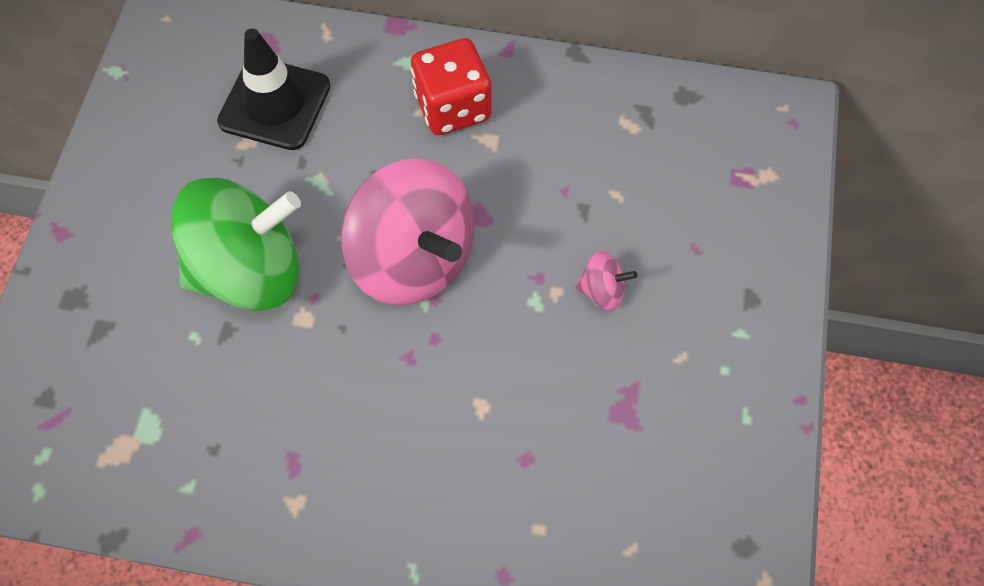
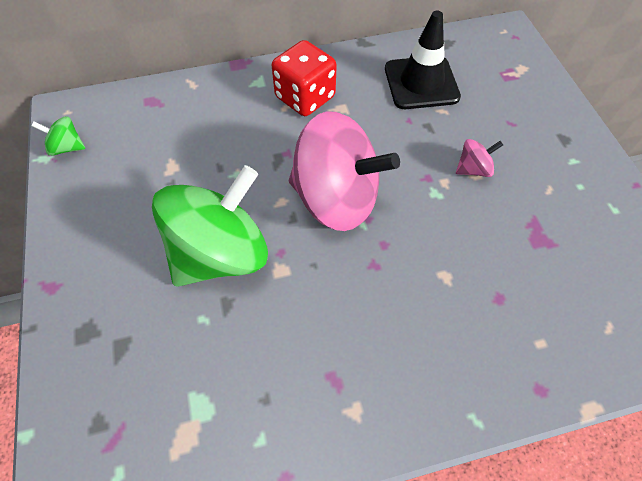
camera: 25 degrees left, 5 degrees down
(146, 67) = (67, 147): none -> green spinning top
(275, 104) = (179, 137): black traffic cone -> black traffic cone (421, 83)

